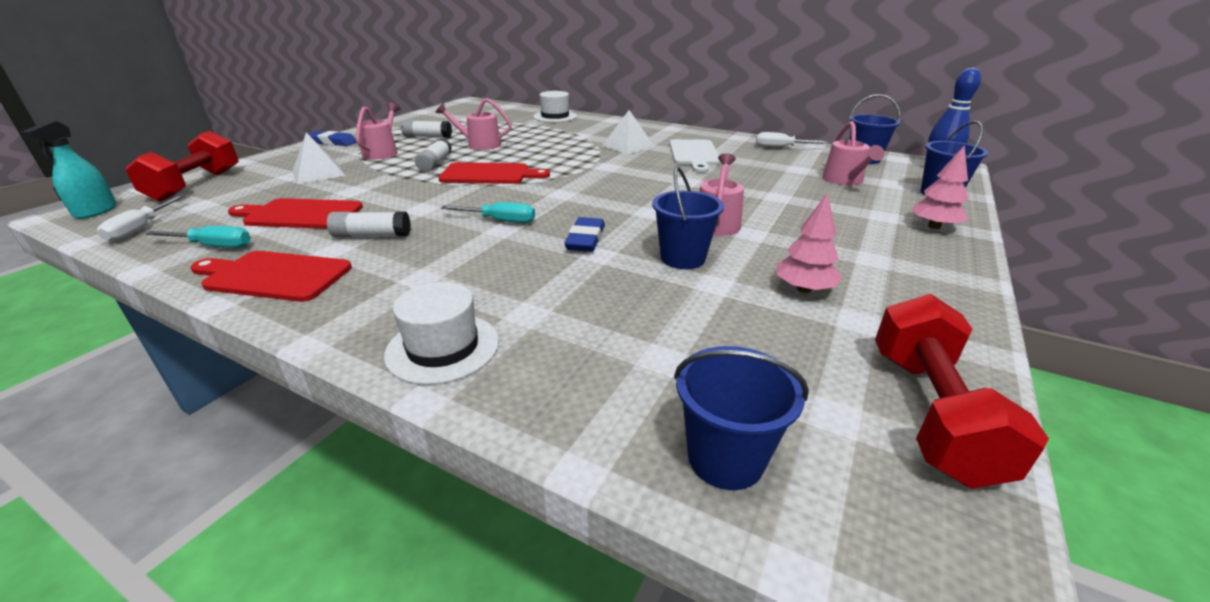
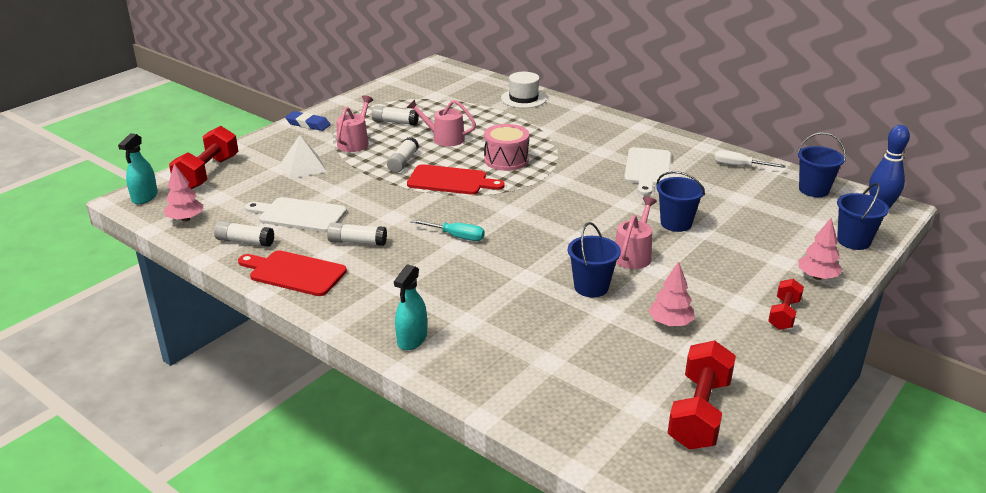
camera: 10 degrees right, 0 degrees up
(140, 229) = (185, 219): white screwdriver -> pink tree
(214, 246) = (245, 241): turquoise screwdriver -> white glue stick
(300, 214) = (299, 215): red cutting board -> white cutting board
(443, 347) = (412, 339): white hat -> turquoise spray bottle
(547, 156) = (506, 160): none -> pink drum
(585, 239) = (521, 262): blue eraser -> none
(628, 146) = (587, 151): white pyramid -> none
(725, 458) = (565, 421): blue bucket -> blue bucket (676, 223)
(845, 180) = (775, 217): pink watering can -> none
(932, 266) = (784, 314): none -> red dumbbell

